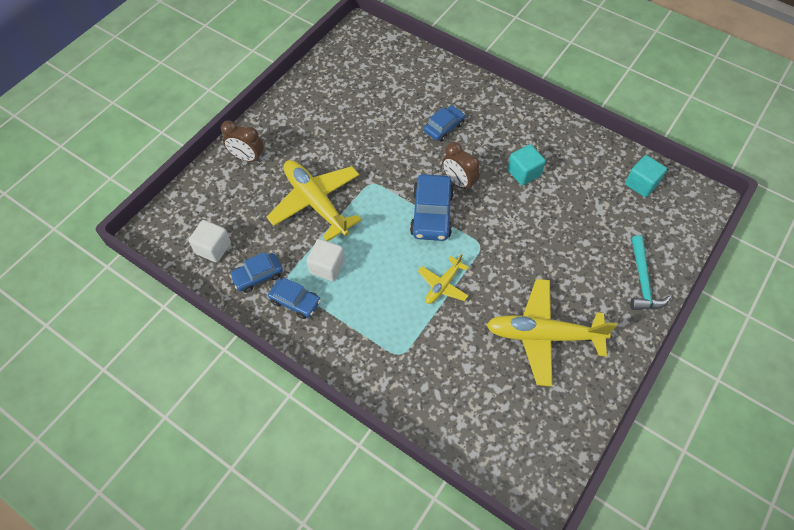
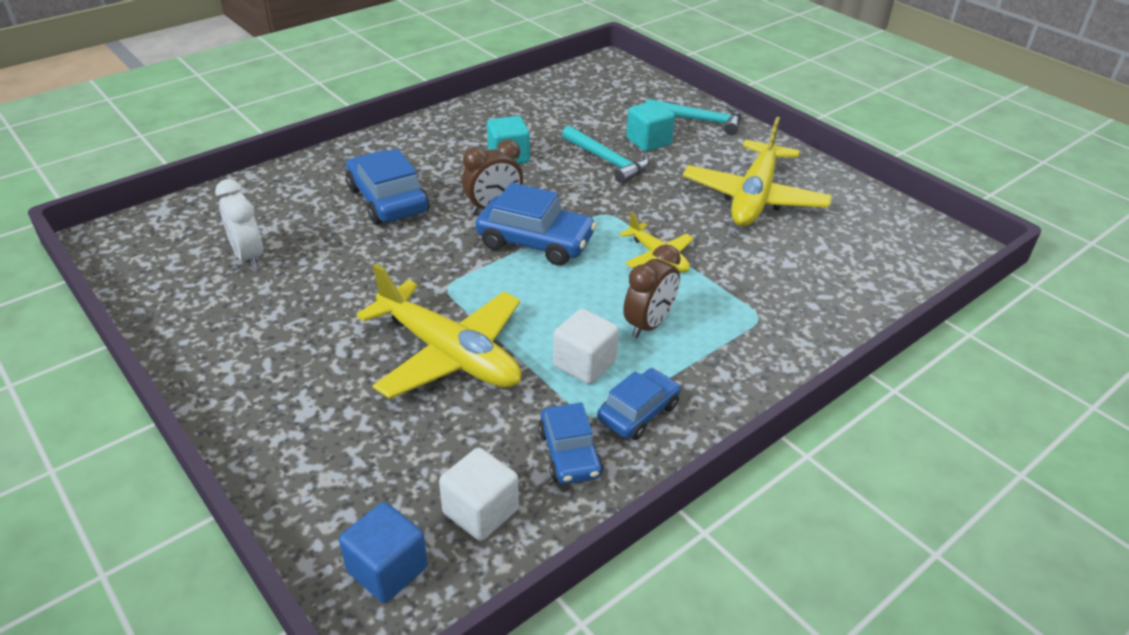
camera: 75 degrees left, 20 degrees down
(175, 223) = (387, 569): none -> blue cube
(247, 158) = (291, 428): brown clock -> brown clock (649, 324)
(315, 202) = (449, 354): yellow plane -> yellow plane turned 120 degrees counterclockwise
(366, 88) = (248, 256): none -> white clock
(444, 127) = (388, 200): blue car -> blue car, size x1.58
(547, 231) = (607, 161): none -> turquoise hammer
(641, 184) = (570, 90): turquoise cube -> turquoise cube (648, 141)

